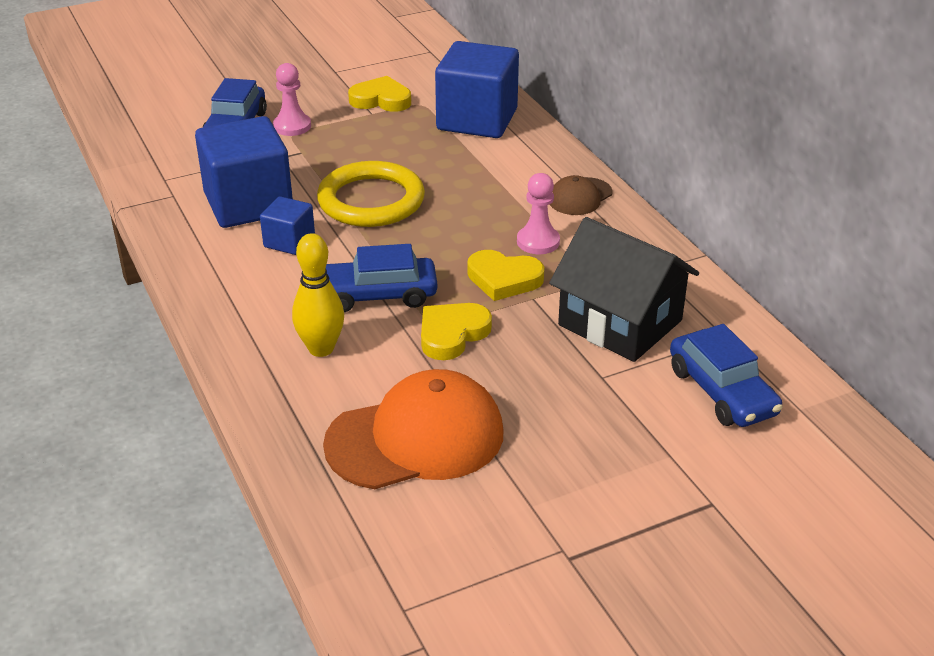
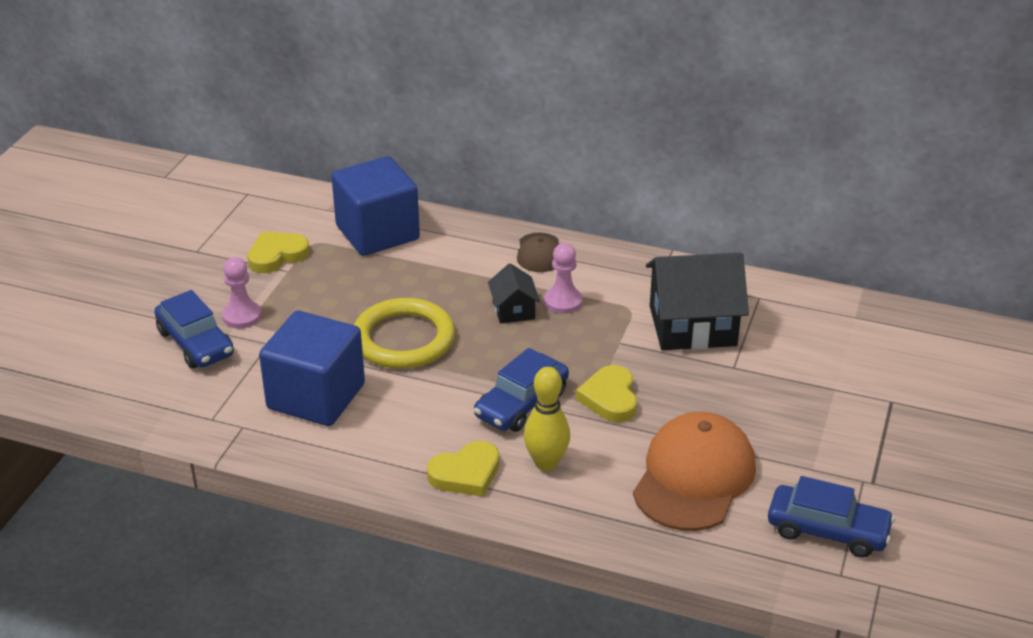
camera: 45 degrees left, 0 degrees up
(289, 242) = (397, 405): blue cube -> none
(487, 226) = (513, 310): none -> black house
(504, 279) = (582, 341): yellow heart -> yellow heart (466, 473)
(721, 392) = (805, 333): blue car -> blue car (827, 531)

